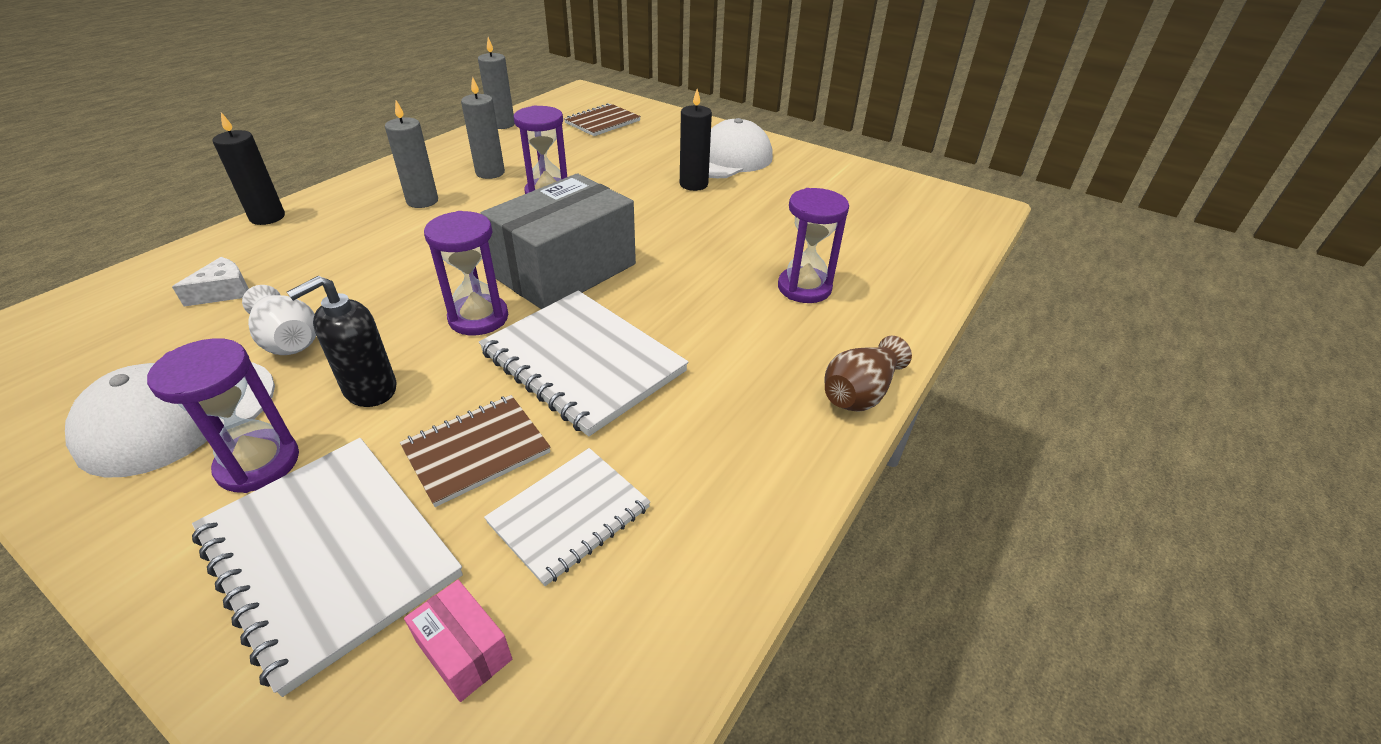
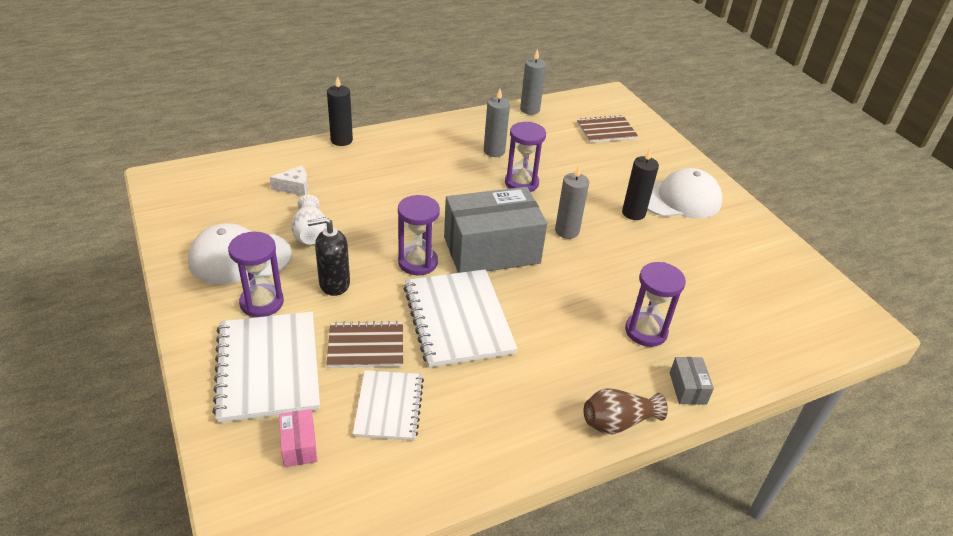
camera: 30 degrees right, 0 degrees up
(422, 201) = (436, 160): grey candle -> grey candle (567, 231)
(569, 515) = (389, 406): white notebook -> white notebook turned 75 degrees counterclockwise
(894, 325) = (687, 388): none -> grey box

